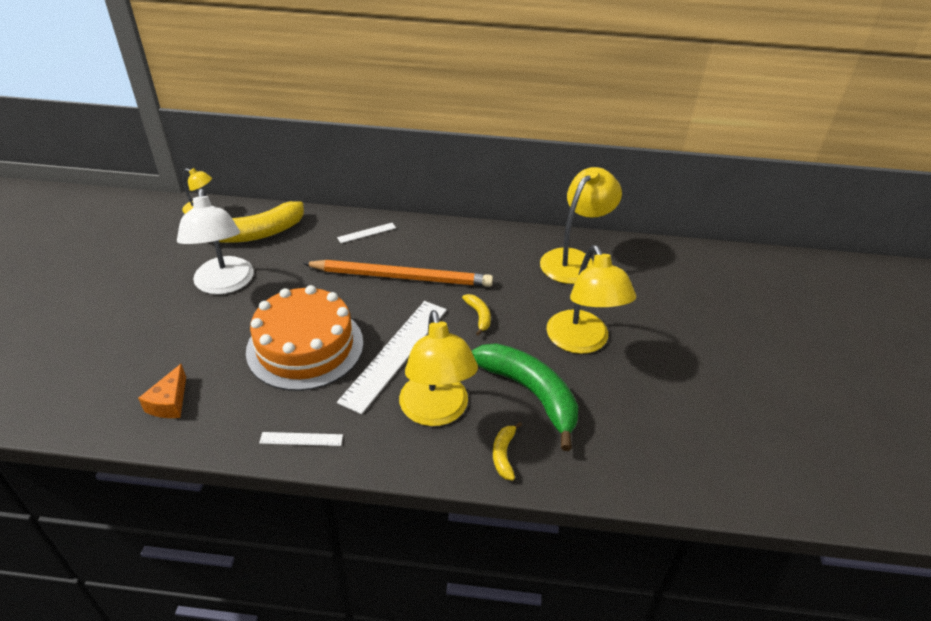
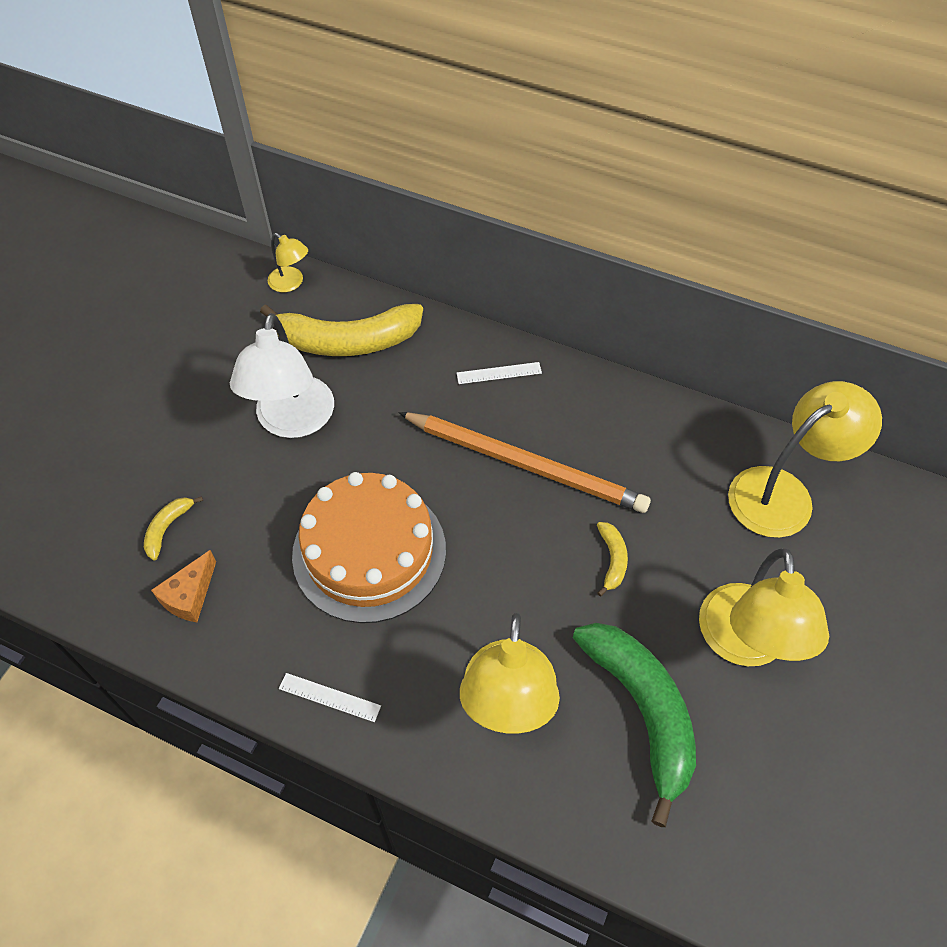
camera: 20 degrees right, 15 degrees up
(395, 353) = (481, 594): white ruler -> none
(504, 454) = (576, 799): yellow banana -> yellow banana (167, 528)

